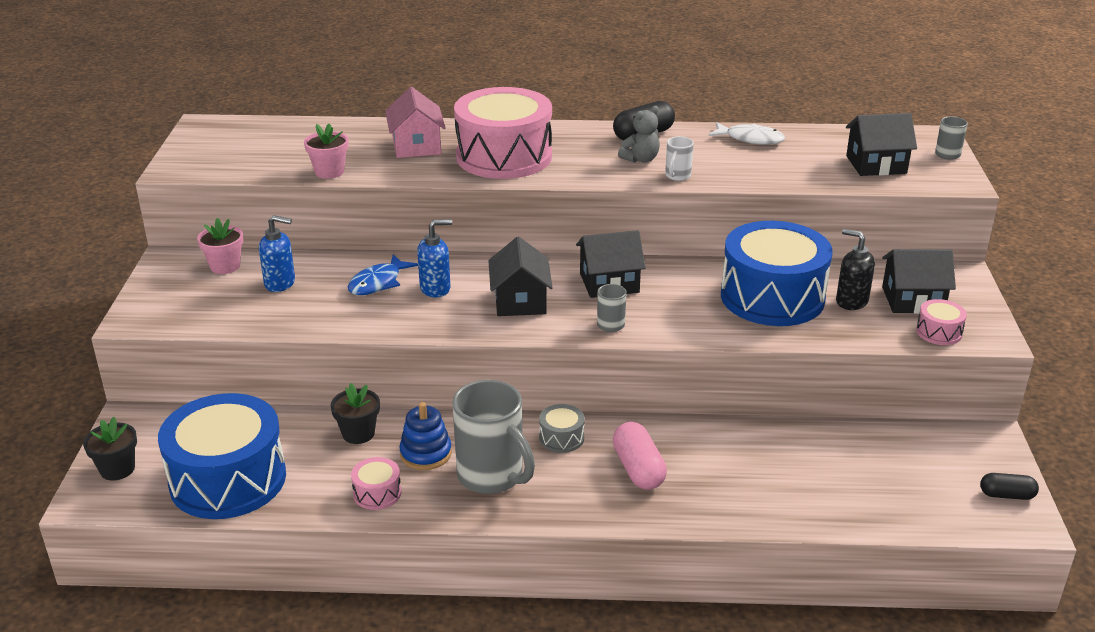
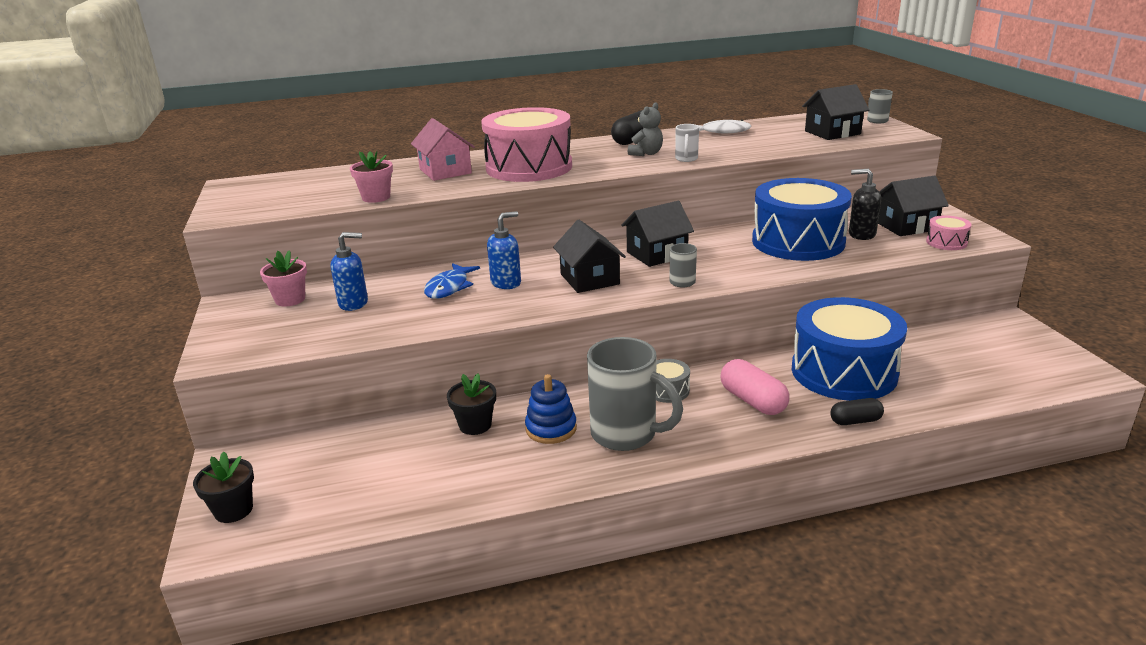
camera: 15 degrees left, 5 degrees down
(228, 479) = (362, 494): blue drum -> blue drum (844, 372)
(377, 493) = (524, 472): pink drum -> none
(1006, 495) = (1059, 358): black capsule -> black capsule (855, 421)

